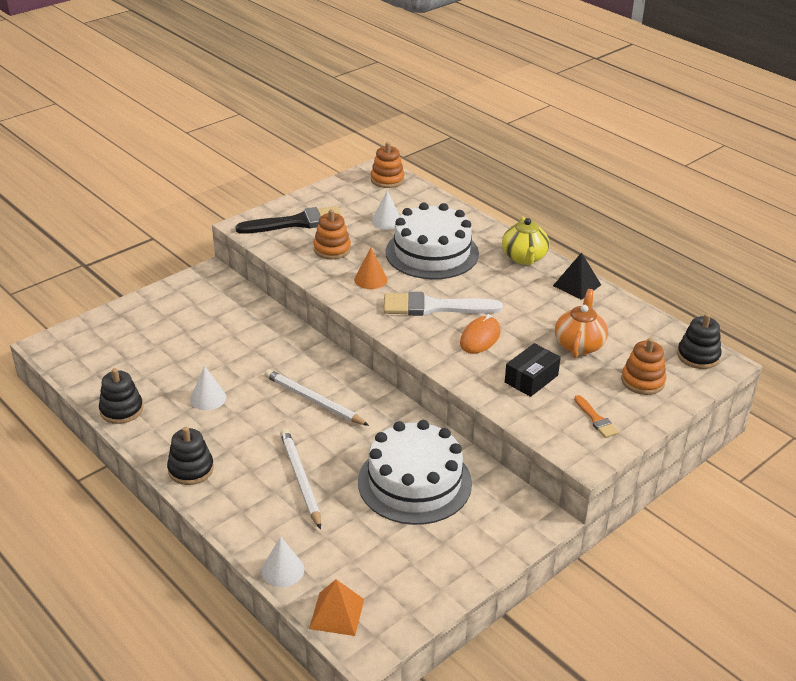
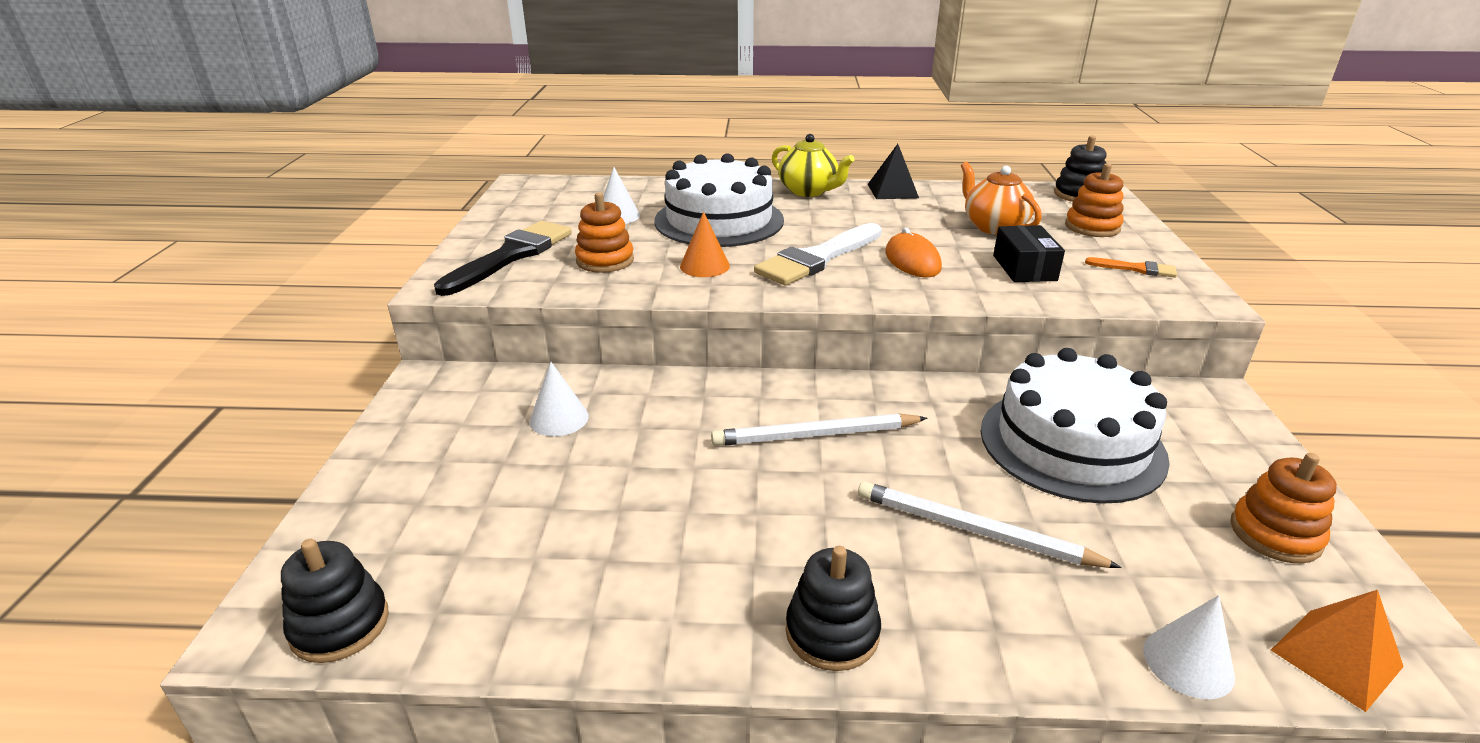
camera: 45 degrees left, 5 degrees down
(121, 410) = (575, 632): black stacking toy -> black stacking toy (340, 625)
(208, 398) = (683, 520): white cone -> white cone (559, 418)
(387, 180) = (549, 187): orange stacking toy -> orange stacking toy (1275, 534)

